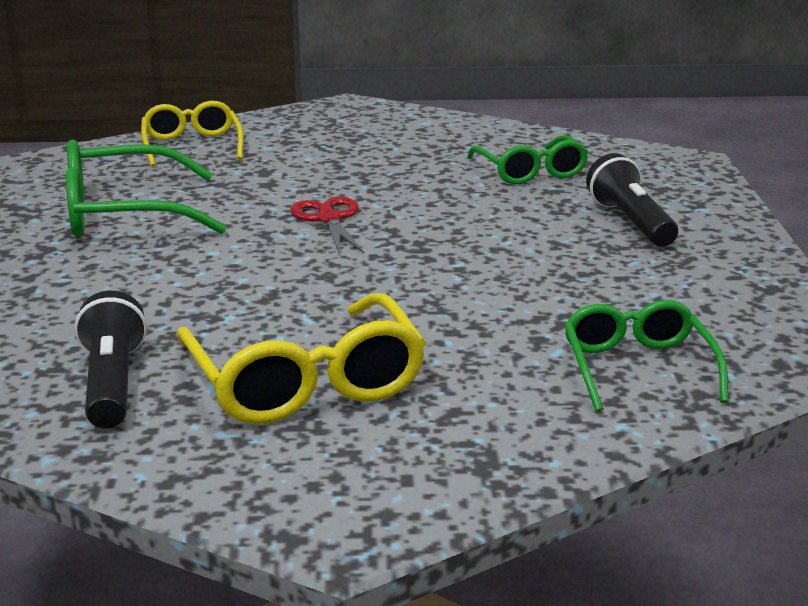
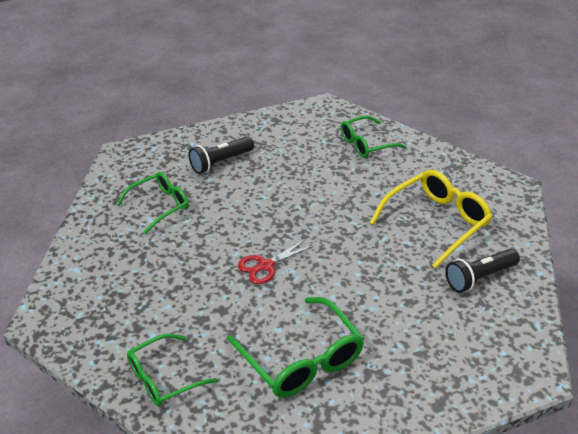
camera: 110 degrees left, 15 degrees up
(192, 146) = (163, 378): yellow glasses -> green glasses

